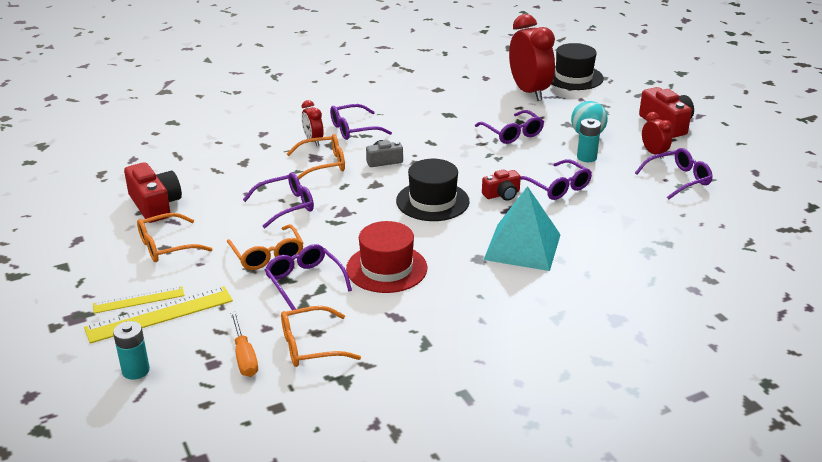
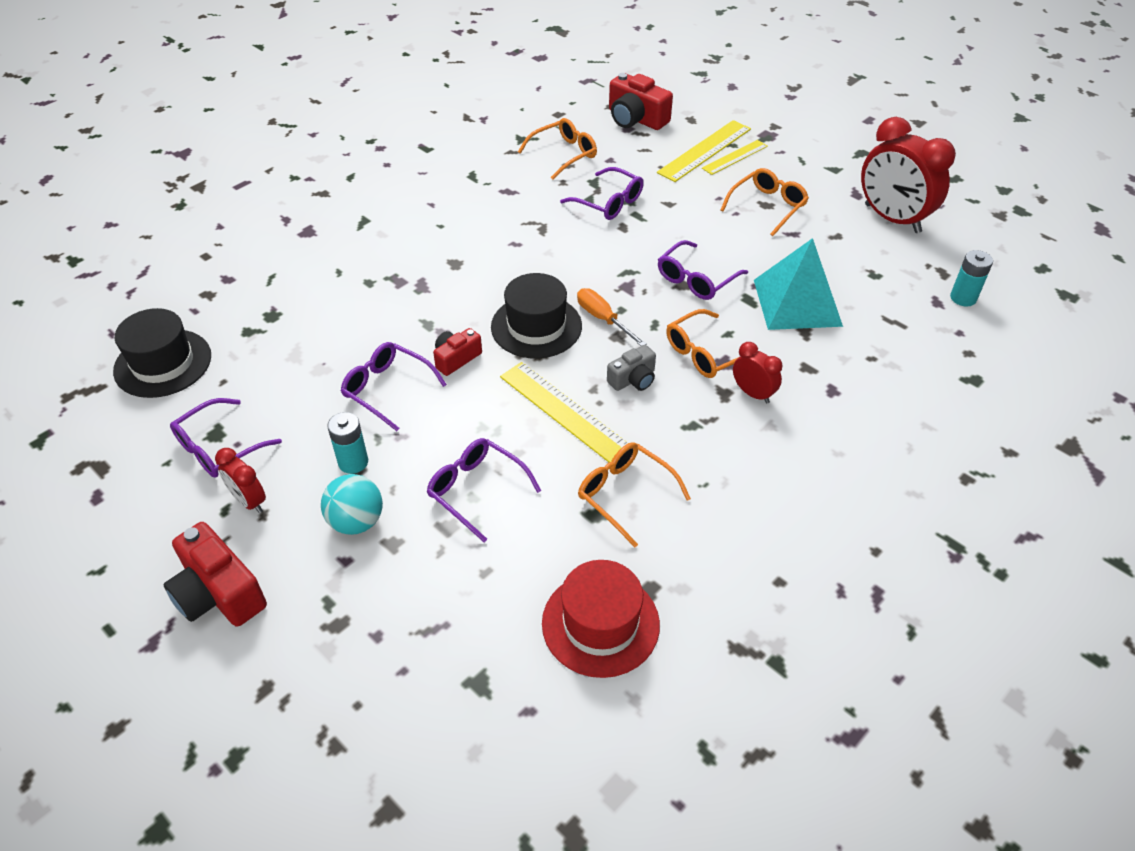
camera: 160 degrees right, 15 degrees up
(136, 370) = (678, 113): turquoise battery -> turquoise battery (963, 298)
(155, 205) = (833, 247): red camera -> red camera (636, 119)
(244, 356) = (608, 137): orange screwdriver -> orange screwdriver (603, 319)
(267, 255) = (664, 219): orange glasses -> orange glasses (625, 494)
(353, 129) = (716, 434): purple glasses -> none
(386, 268) = (541, 232): red hat -> red hat (600, 623)
(439, 154) = (565, 412): none -> yellow ruler
(522, 246) = (412, 288): turquoise pyramid -> turquoise pyramid (797, 302)
(529, 92) = (480, 633): red clock -> red clock (892, 219)
(573, 77) = (401, 724): black hat -> black hat (163, 363)

